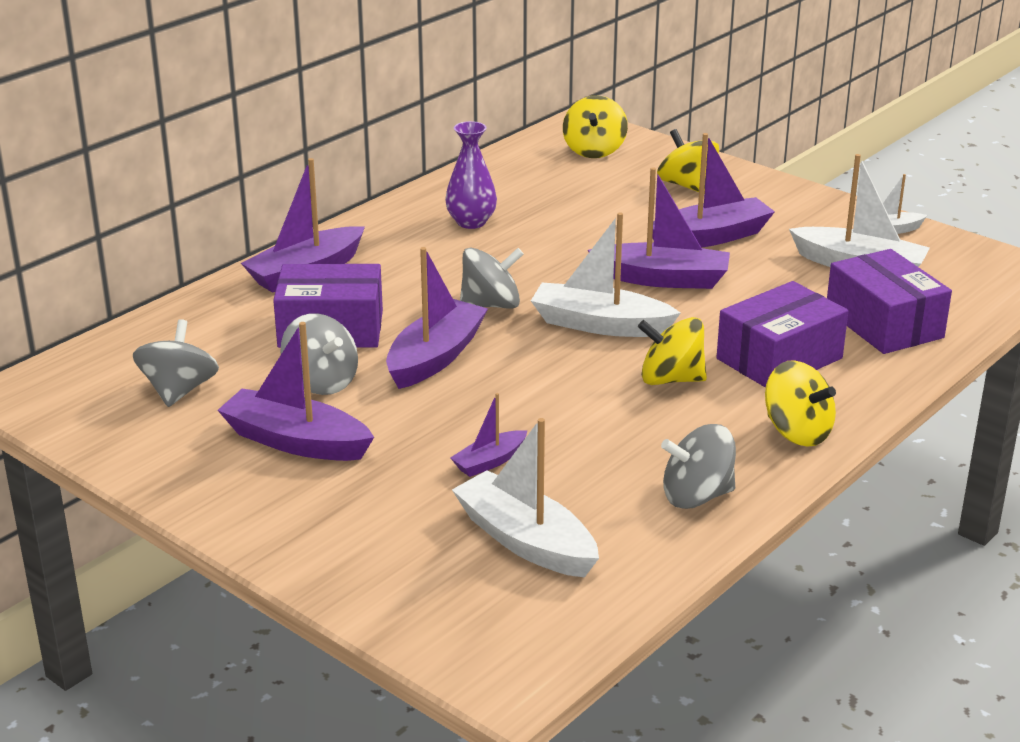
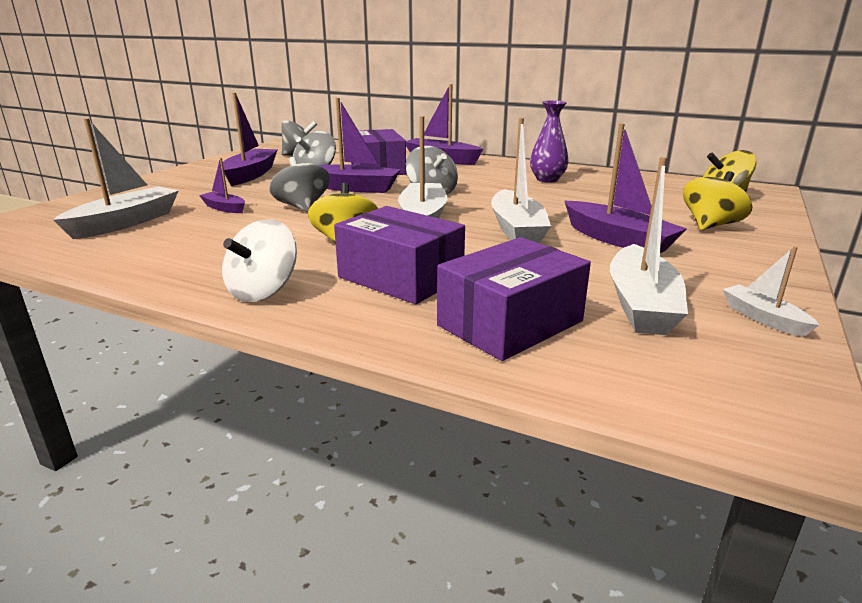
camera: 75 degrees right, 5 degrees down
(662, 279) = (517, 230): purple boat -> white boat
(697, 496) = (164, 262): grey spinning top -> grey spinning top (302, 207)
(797, 432) = (263, 291): yellow spinning top -> white spinning top

